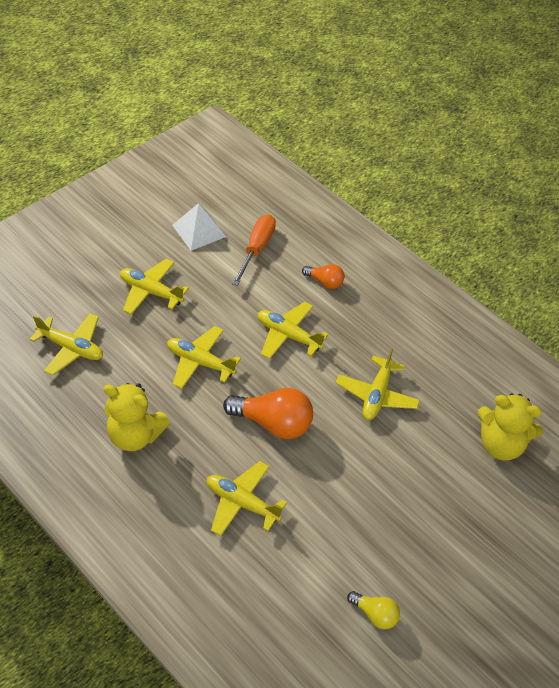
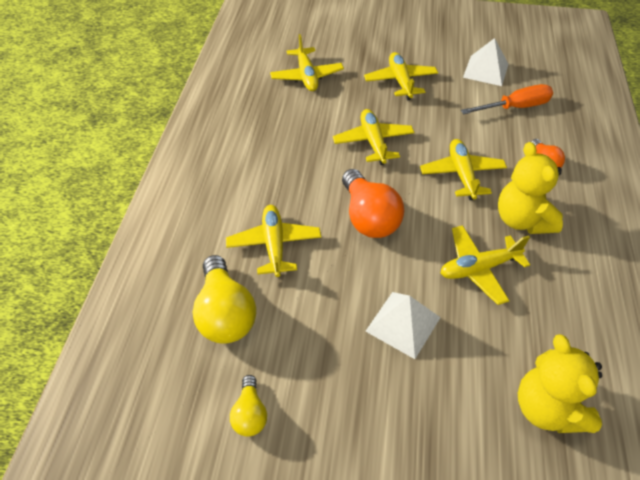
camera: 55 degrees right, 0 degrees up
(135, 435) = (271, 149): yellow teddy bear -> yellow teddy bear (522, 220)
(278, 578) = (225, 313): none -> yellow light bulb
(382, 473) = (403, 324): none -> white pyramid

